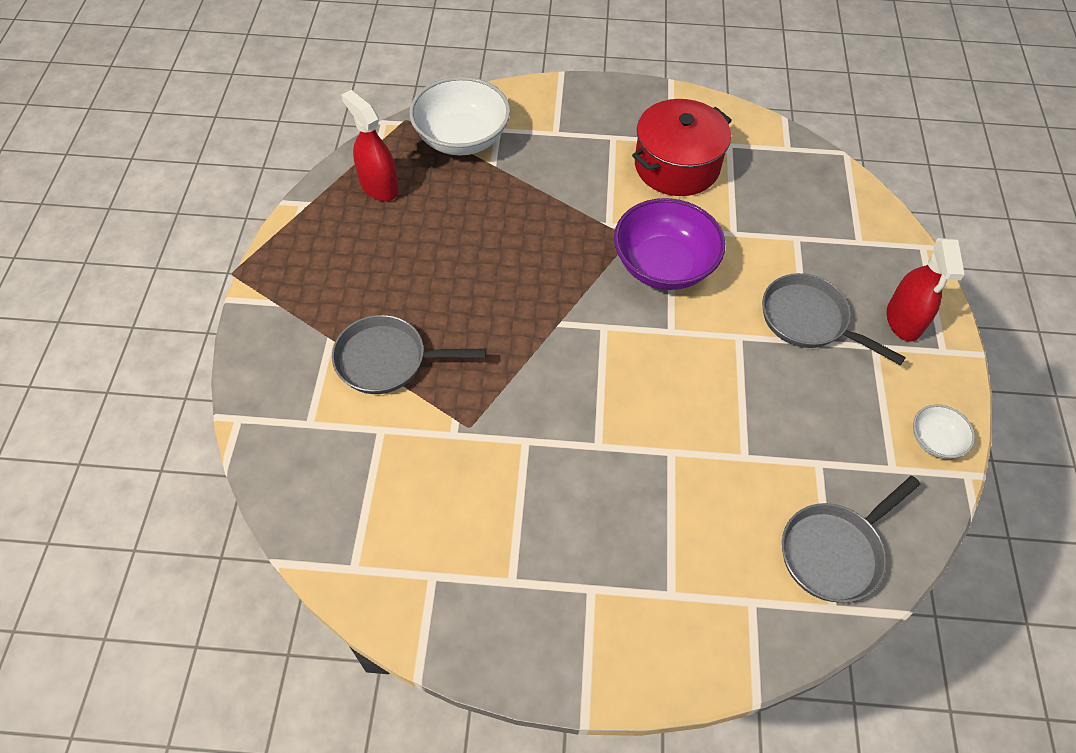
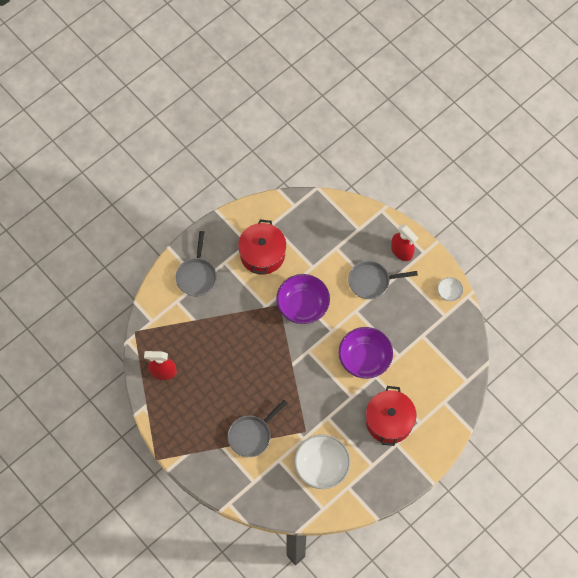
camera: 45 degrees left, 10 degrees up
(462, 138) = (167, 319): white bowl -> white bowl (321, 466)
(619, 540) = (389, 421): none -> red pot
(681, 411) = (364, 358): none -> purple bowl
(834, 551) = (452, 362): grey pan -> grey pan (196, 276)

